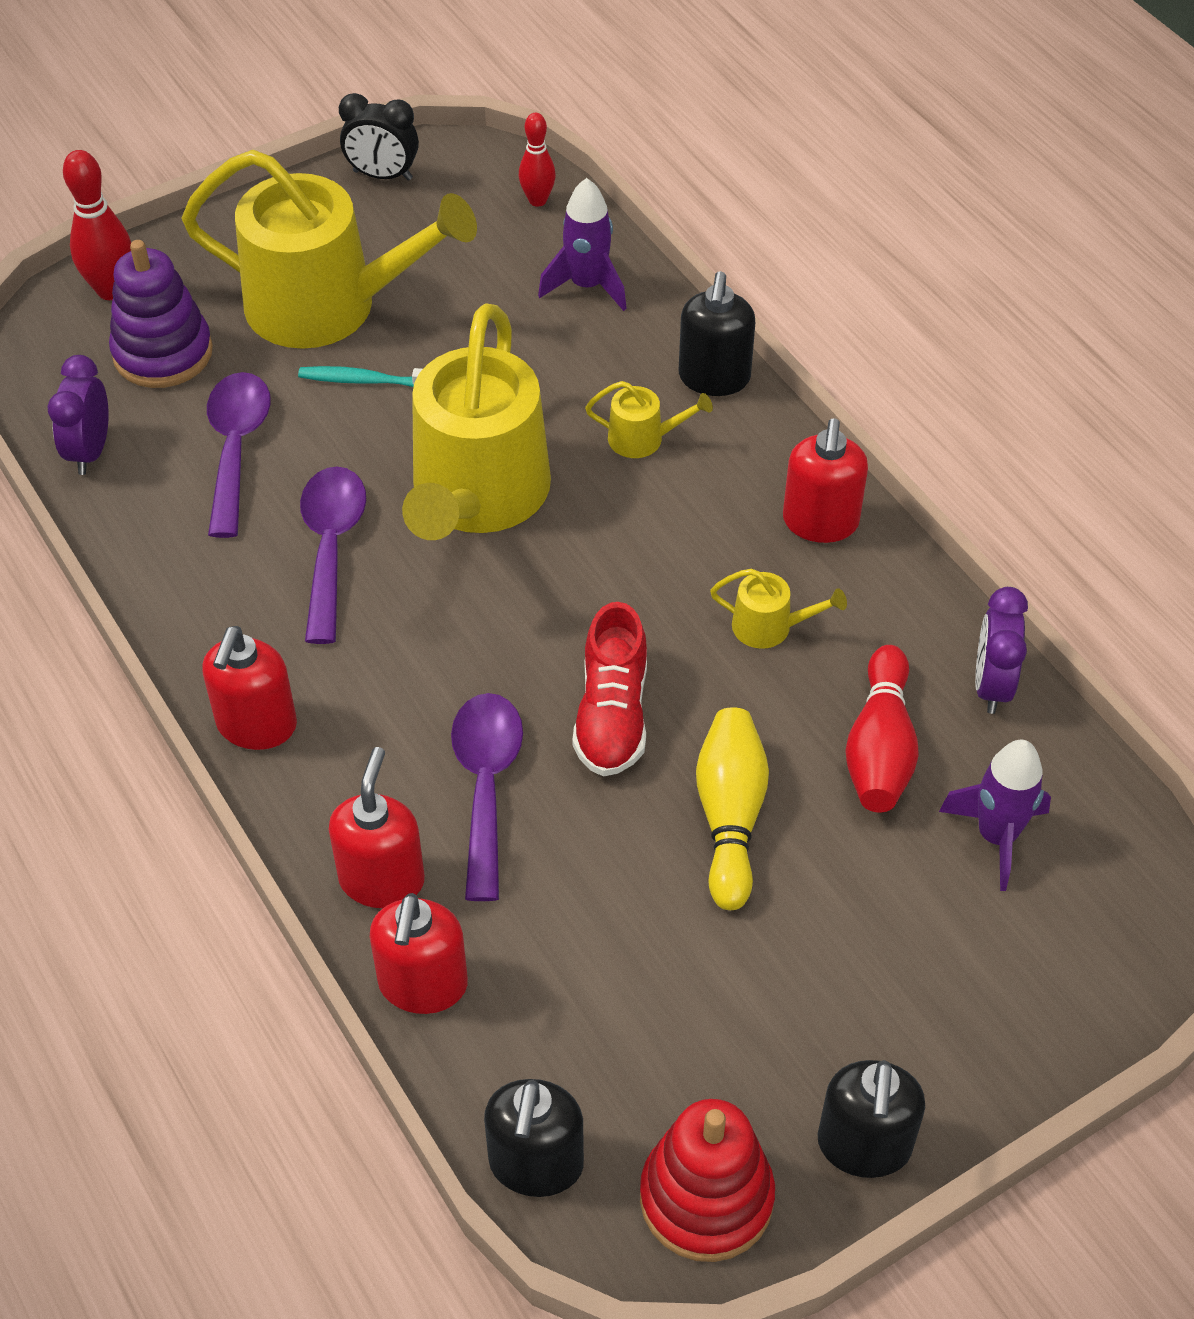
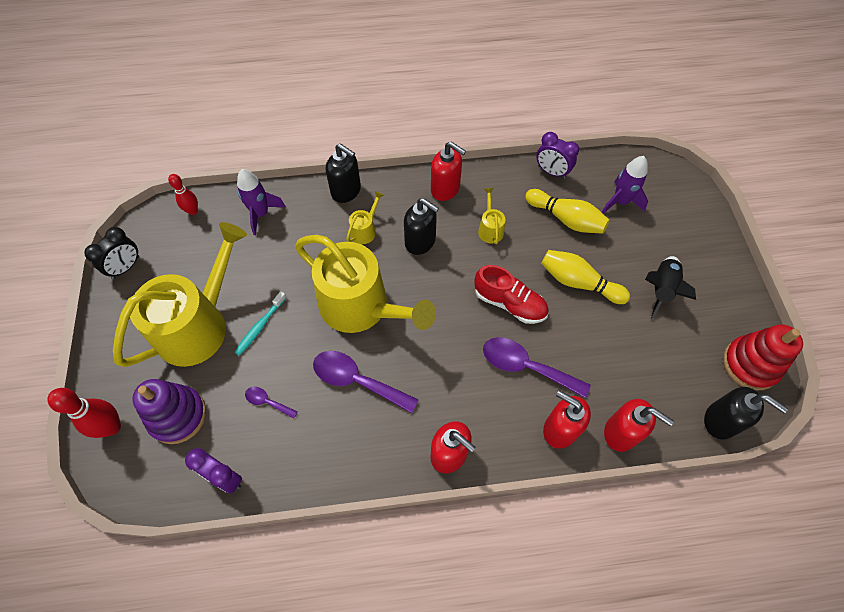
camera: 65 degrees left, 10 degrees up
(236, 447) = (267, 402): purple spoon -> purple spoon, size x0.50
(769, 627) = (490, 229): yellow watering can -> yellow watering can turned 45 degrees counterclockwise
(803, 975) = (661, 289): none -> black rocket
(864, 1146) = (740, 302): black soap dispenser -> black soap dispenser (420, 242)
(880, 748) = (566, 219): red bowling pin -> yellow bowling pin

